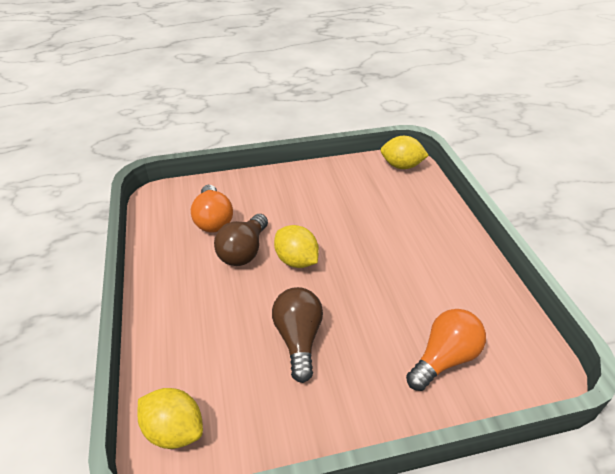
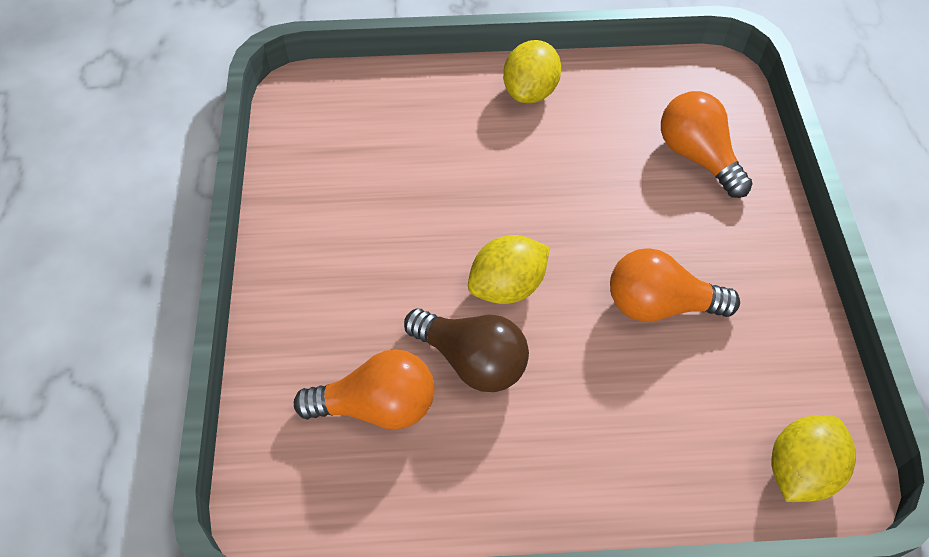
camera: 80 degrees left, 15 degrees up
(298, 339) = (659, 304): brown light bulb -> orange light bulb
(401, 166) = (310, 102): yellow lemon -> yellow lemon (530, 91)

